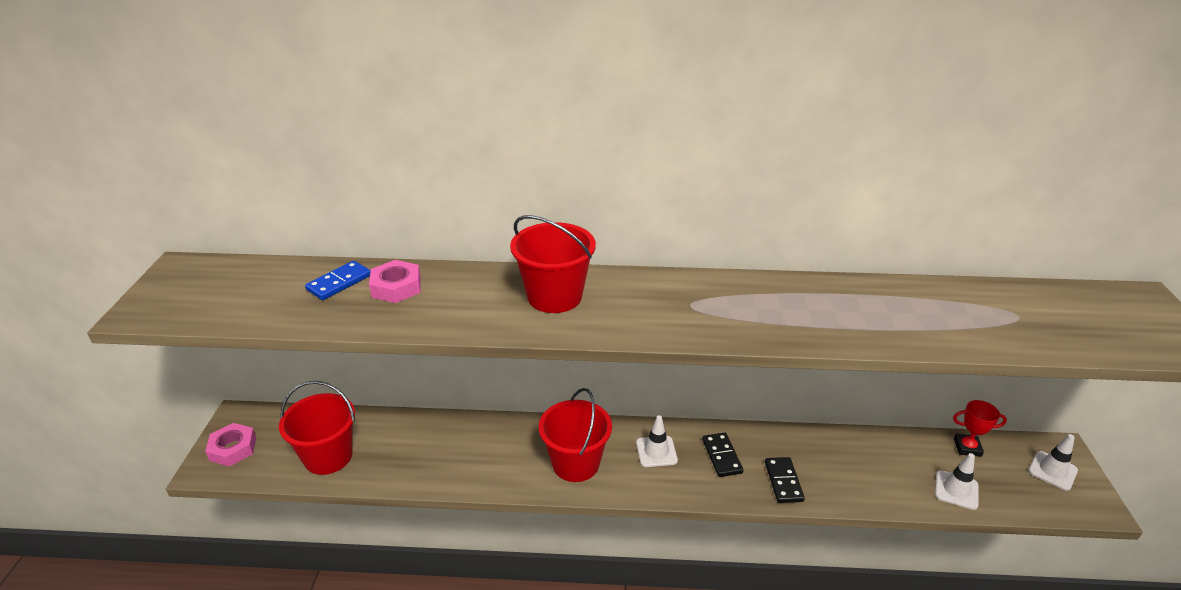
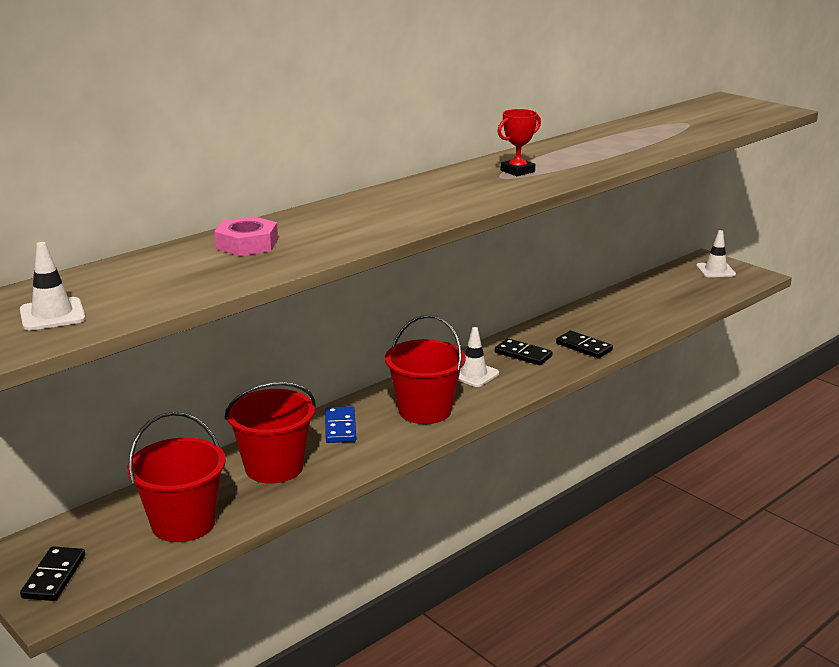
camera: 45 degrees left, 10 degrees down
(233, 448) = (54, 576): pink nut -> black domino
(339, 283) = (182, 260): blue domino -> blue domino (340, 427)
(554, 296) = (395, 205): red bucket -> red bucket (274, 467)
(956, 490) = (683, 302): white traffic cone -> white traffic cone (52, 315)
(967, 447) = (658, 280): red trophy -> red trophy (517, 171)

